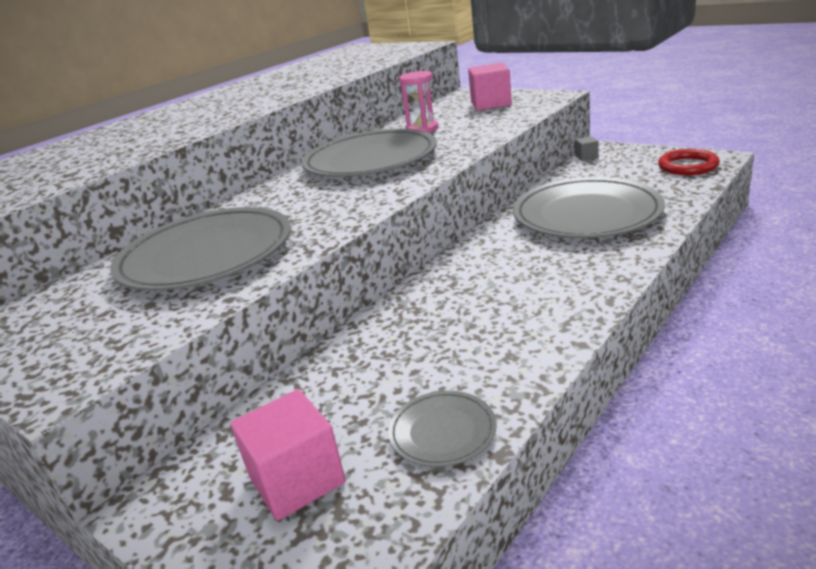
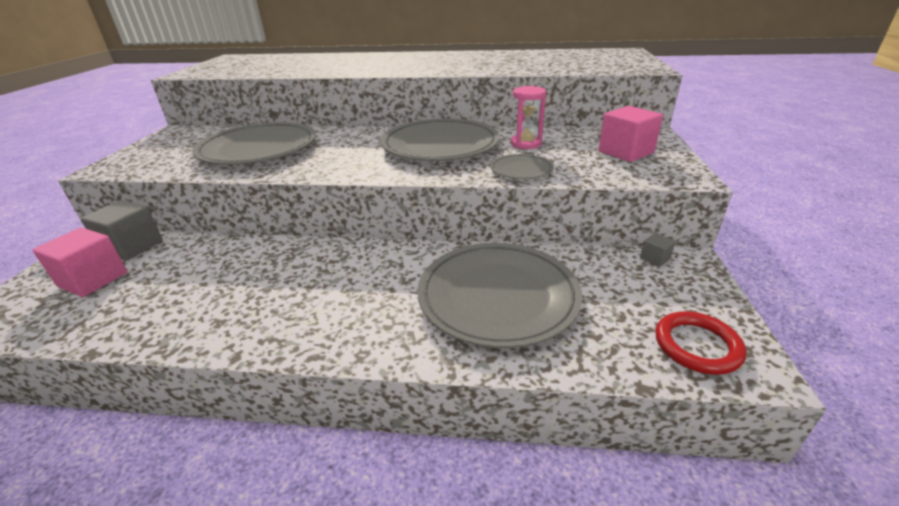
camera: 55 degrees right, 5 degrees up
(231, 447) = (132, 247): none -> grey cube
(442, 432) = (125, 319): grey plate -> grey plate (521, 170)

